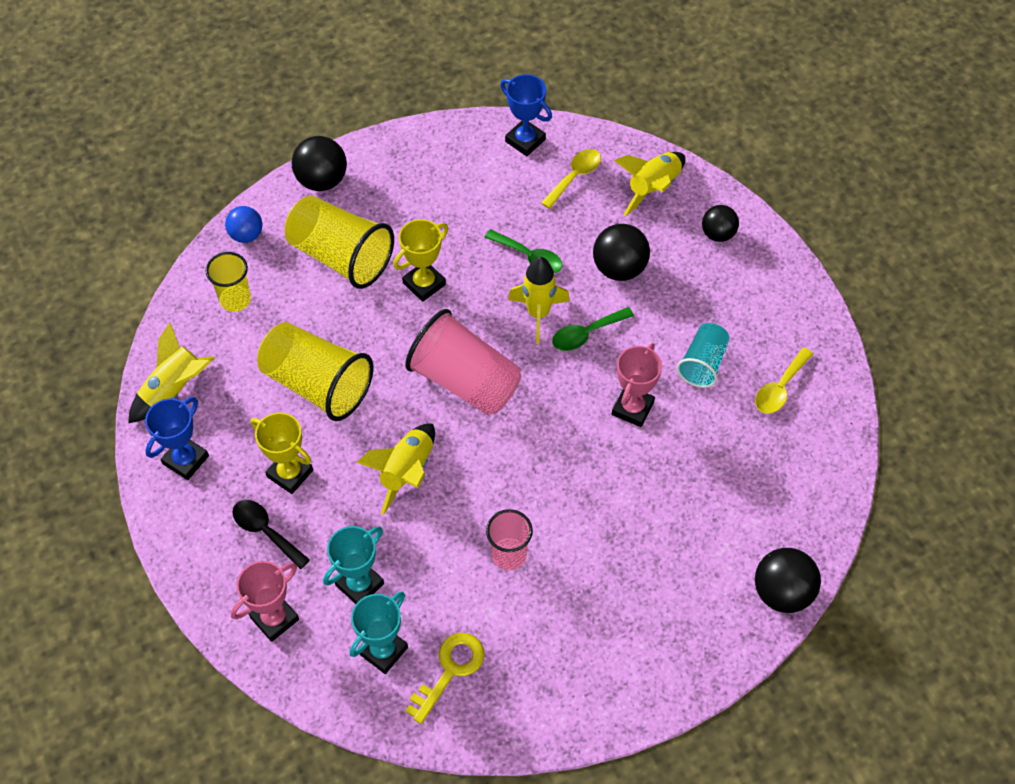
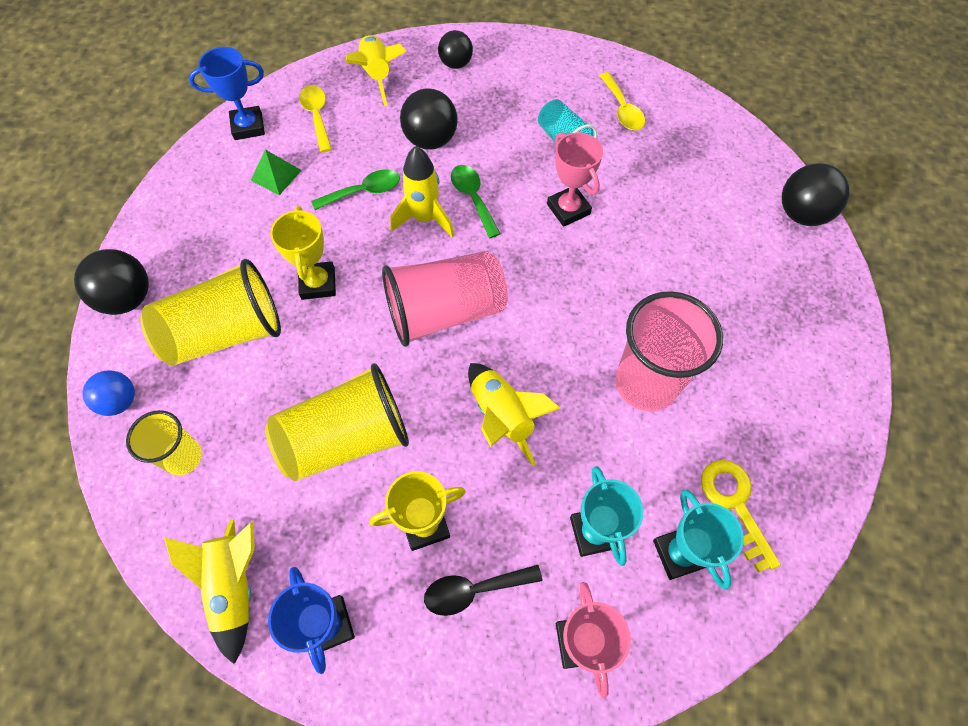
camera: 55 degrees left, 5 degrees up
(496, 190) = (276, 175): none -> green pyramid
(509, 555) = (646, 383): pink cup -> pink cup, size x1.73
(586, 334) = (473, 198): green spoon -> green spoon turned 150 degrees clockwise

